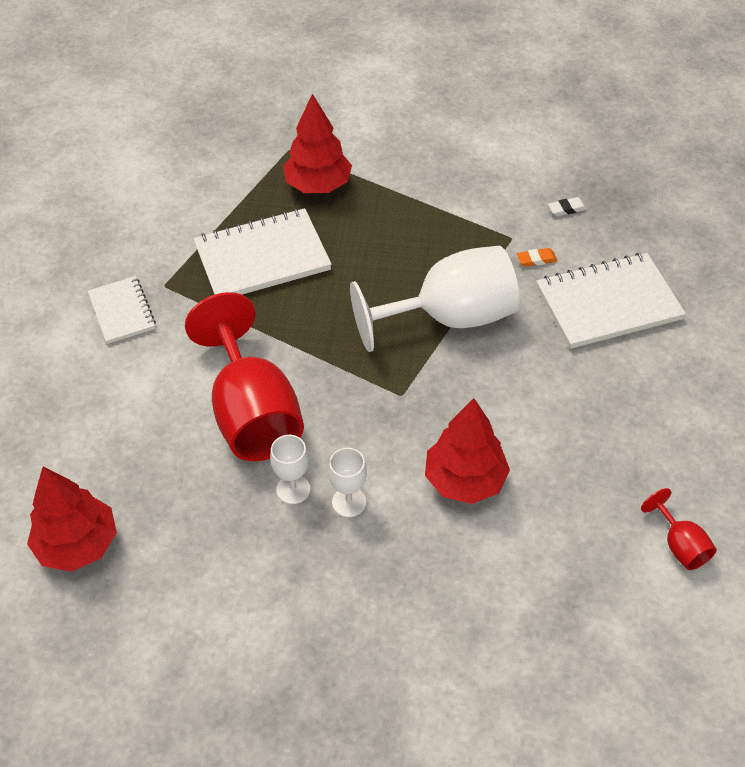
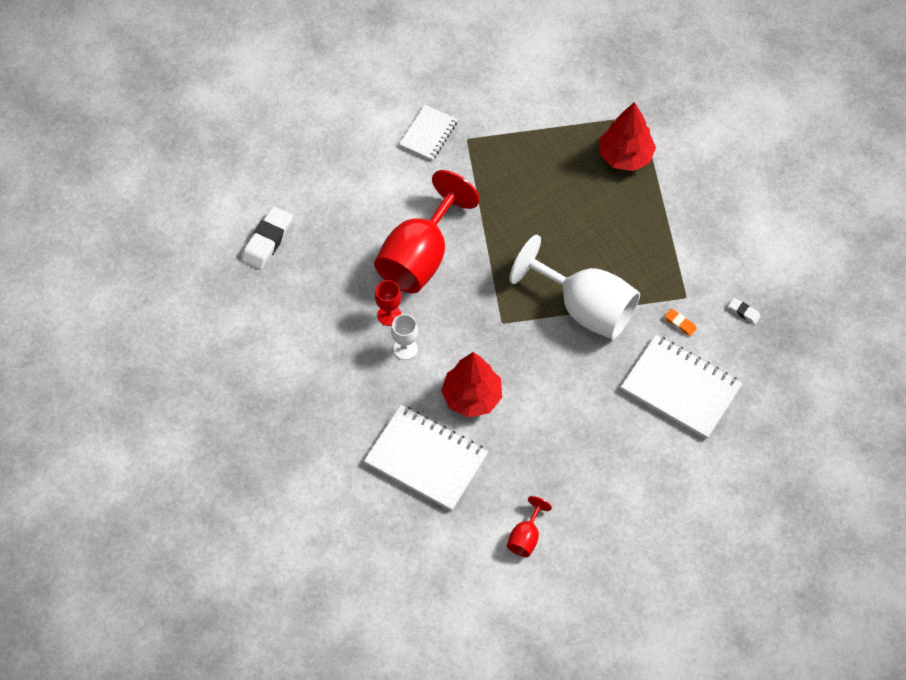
camera: 50 degrees right, 10 degrees up
(77, 544) = (267, 241): red tree -> white eraser
(262, 258) = (536, 172): white notebook -> white notebook (426, 459)
(293, 489) = (389, 315): white goblet -> red goblet

